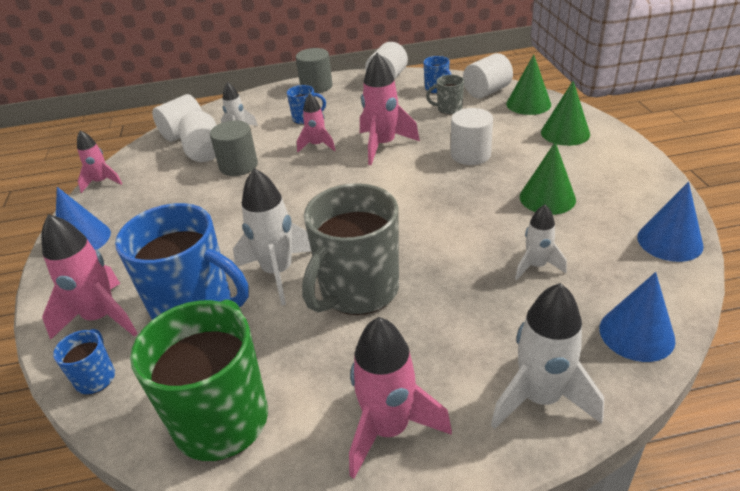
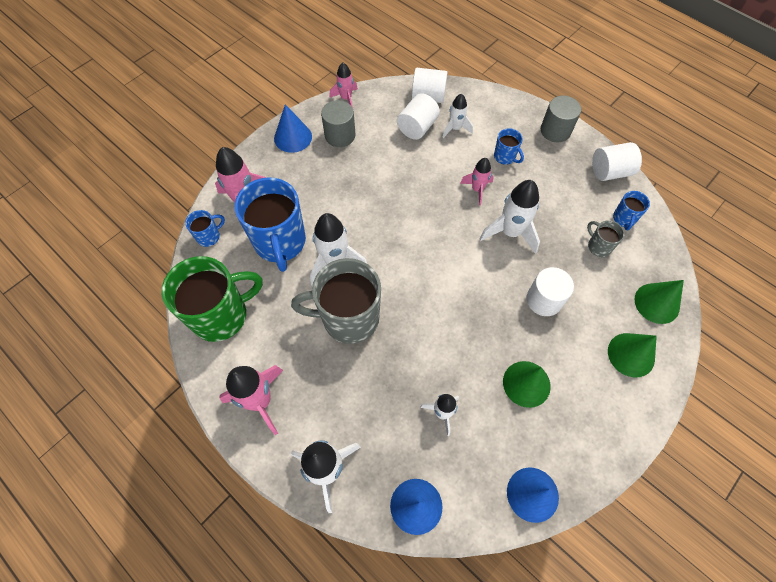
camera: 50 degrees right, 25 degrees up
(238, 165) = (418, 159): grey cylinder -> grey cylinder (340, 135)
(383, 145) = (510, 232): pink rocket -> white rocket
(487, 91) = (651, 259): white cylinder -> none

